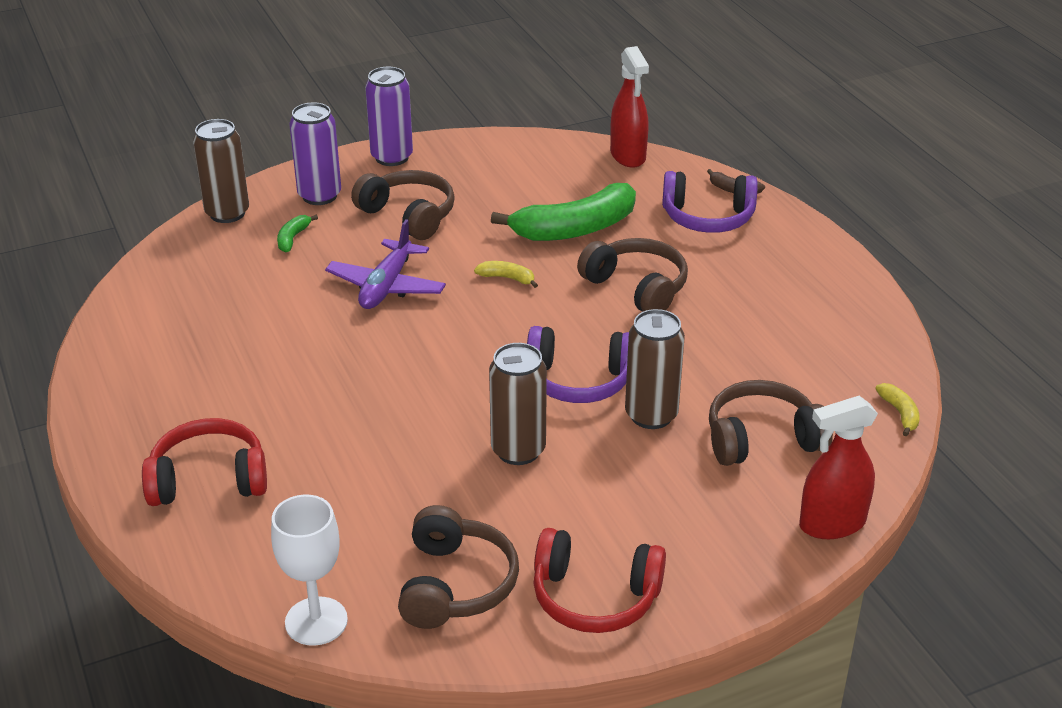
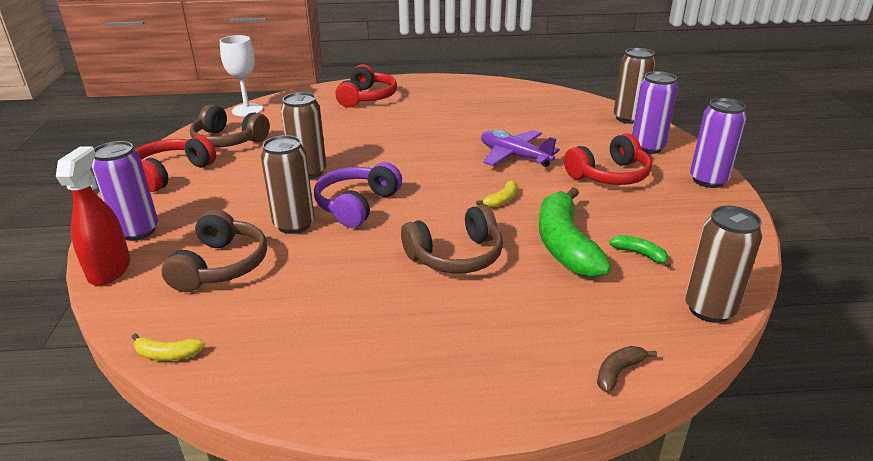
camera: 110 degrees right, 5 degrees down
(293, 238) = (589, 134): green banana -> green banana (639, 254)
(408, 215) = (609, 175): brown headphones -> red headphones
(628, 156) = (709, 309): red spray bottle -> brown can
(708, 217) = (560, 332): purple headphones -> none
(751, 545) = (137, 231): none -> purple can

